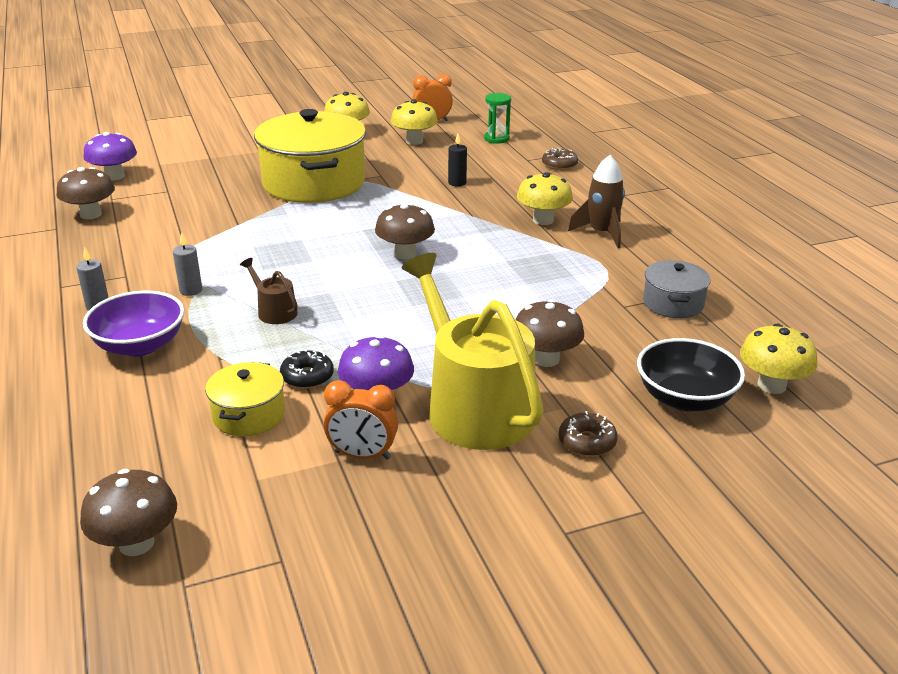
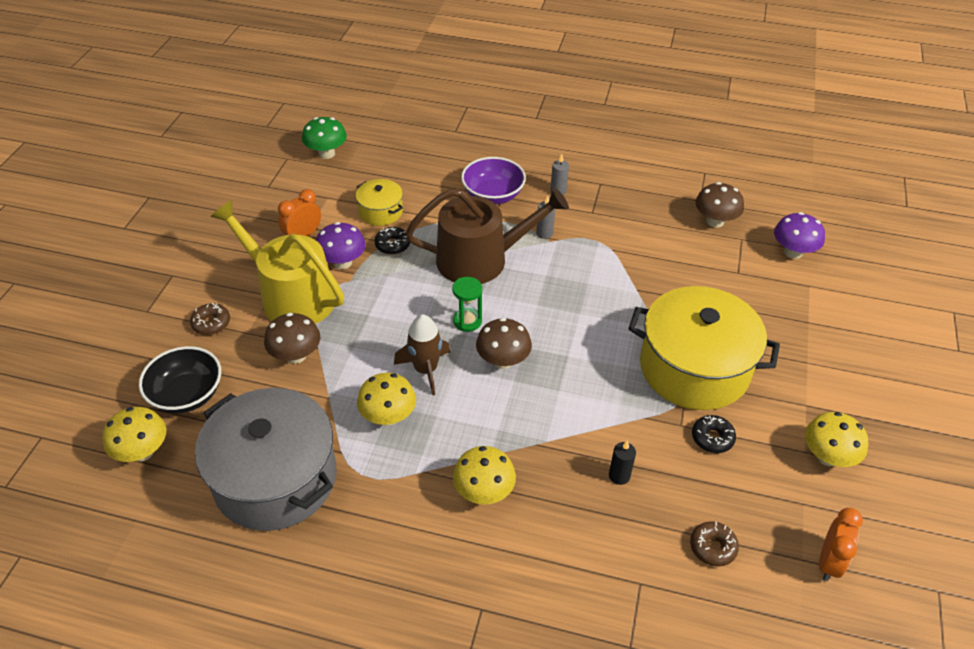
camera: 125 degrees right, 15 degrees up
(136, 543) = (326, 153): brown mushroom -> green mushroom
(274, 311) = (481, 259): brown watering can -> brown watering can, size x2.36
(379, 164) = (712, 438): none -> black donut
(414, 141) = (765, 505): yellow mushroom -> yellow mushroom (388, 416)
(474, 406) = (291, 296): yellow watering can -> yellow watering can turned 150 degrees counterclockwise
(496, 139) = (727, 595): green hourglass -> green hourglass (467, 321)
(559, 165) = (603, 606): brown donut -> brown donut (712, 547)
(602, 233) = (421, 520): brown rocket -> brown rocket (425, 369)
(673, 303) = (275, 478): grey pot -> grey pot, size x2.13

